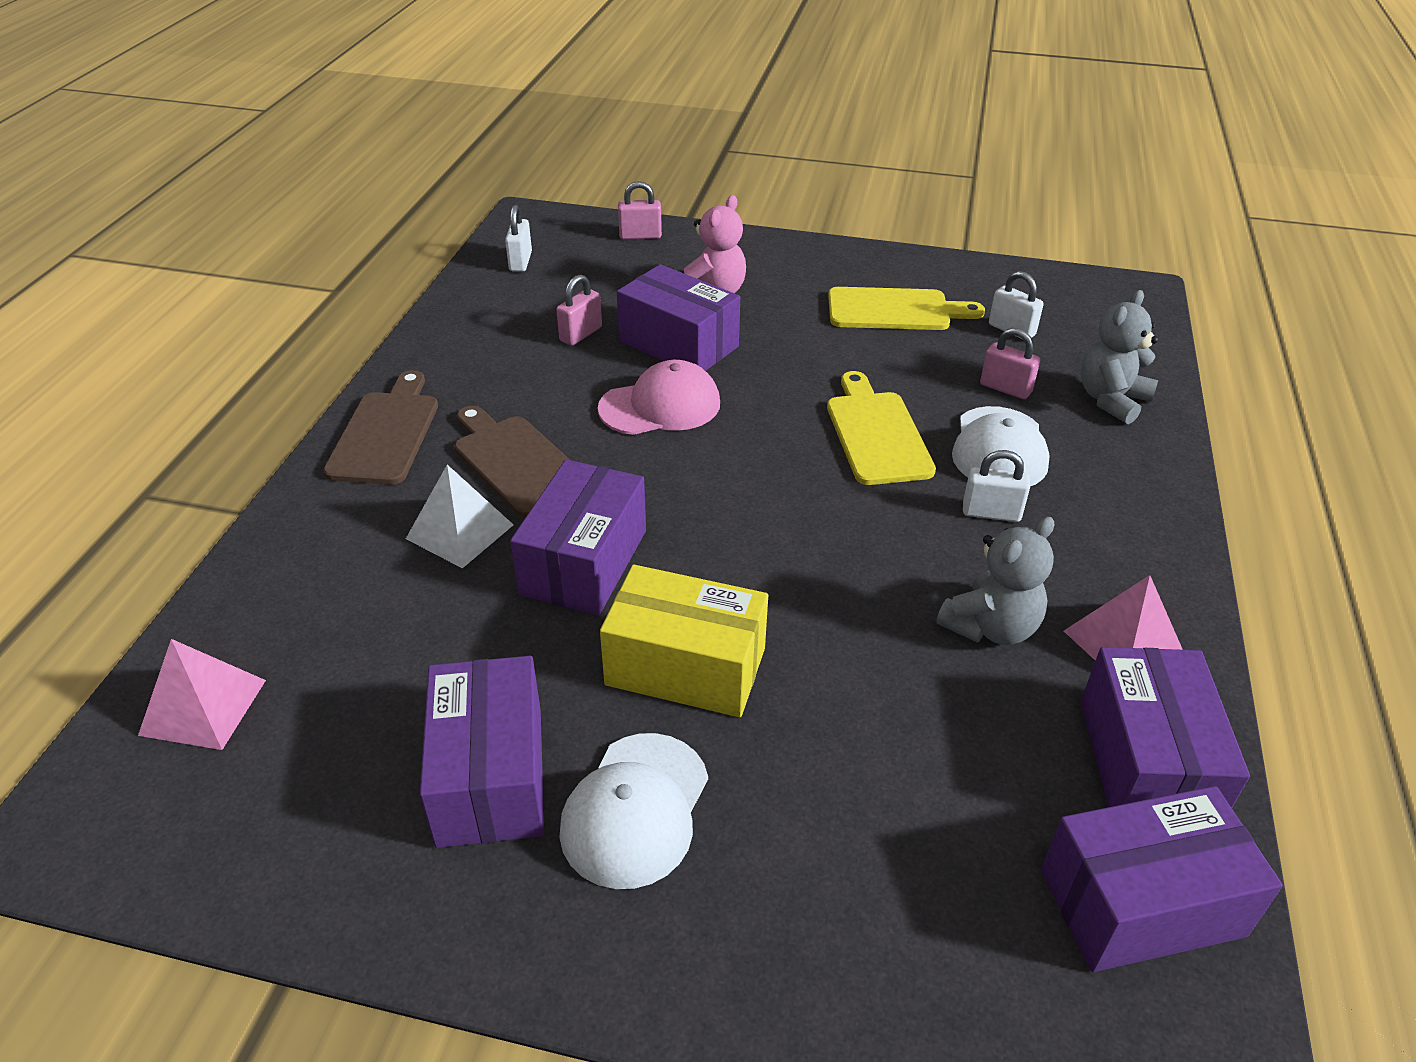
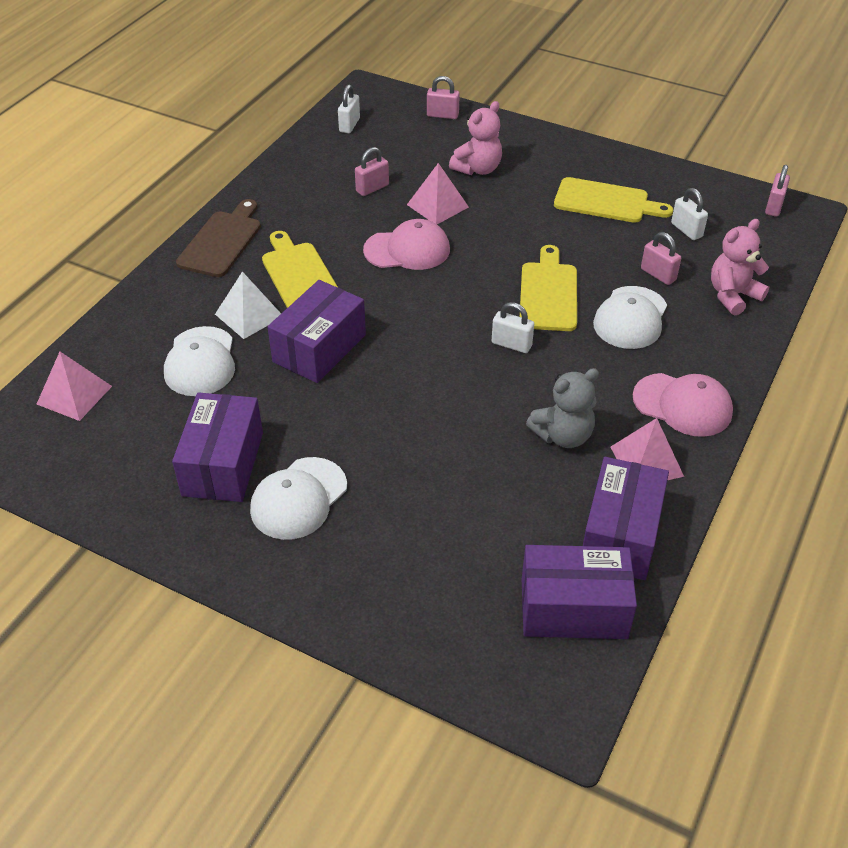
camera: 15 degrees right, 5 degrees up
(404, 615) = (200, 362): none -> white cap
(516, 462) = (299, 275): brown cutting board -> yellow cutting board
(678, 344) = (437, 206): purple box -> pink pyramid
(685, 666) = (358, 424): yellow box -> none
(991, 513) = (601, 362): white padlock -> white padlock (511, 344)
(1100, 289) = (774, 207): none -> pink padlock
(1111, 400) = (732, 295): grey teddy bear -> pink teddy bear
(1128, 553) = (682, 405): none -> pink cap

